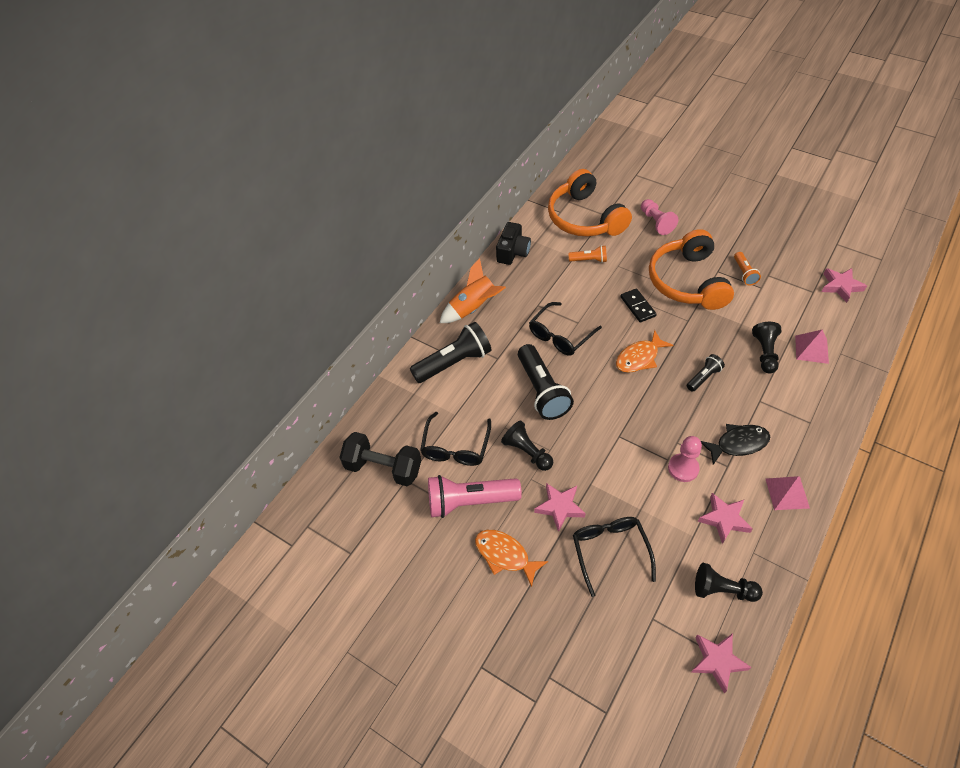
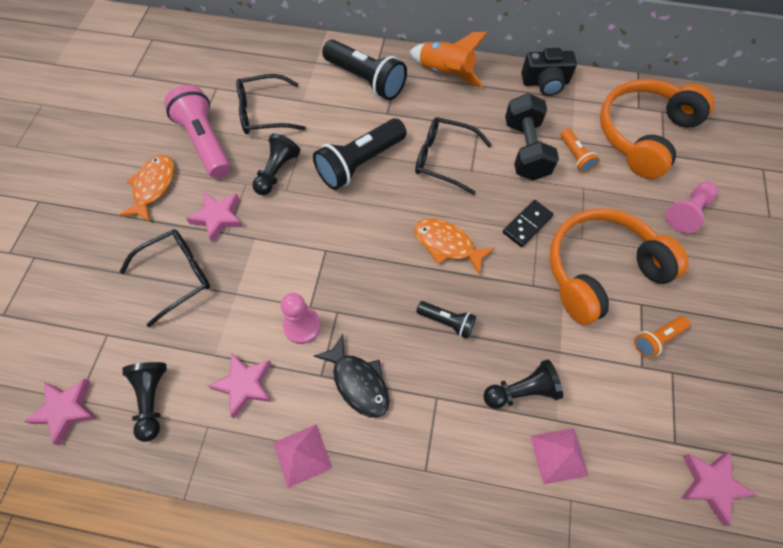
camera: 65 degrees right, 10 degrees up
(383, 468) = (224, 68): black dumbbell -> black dumbbell (525, 150)

